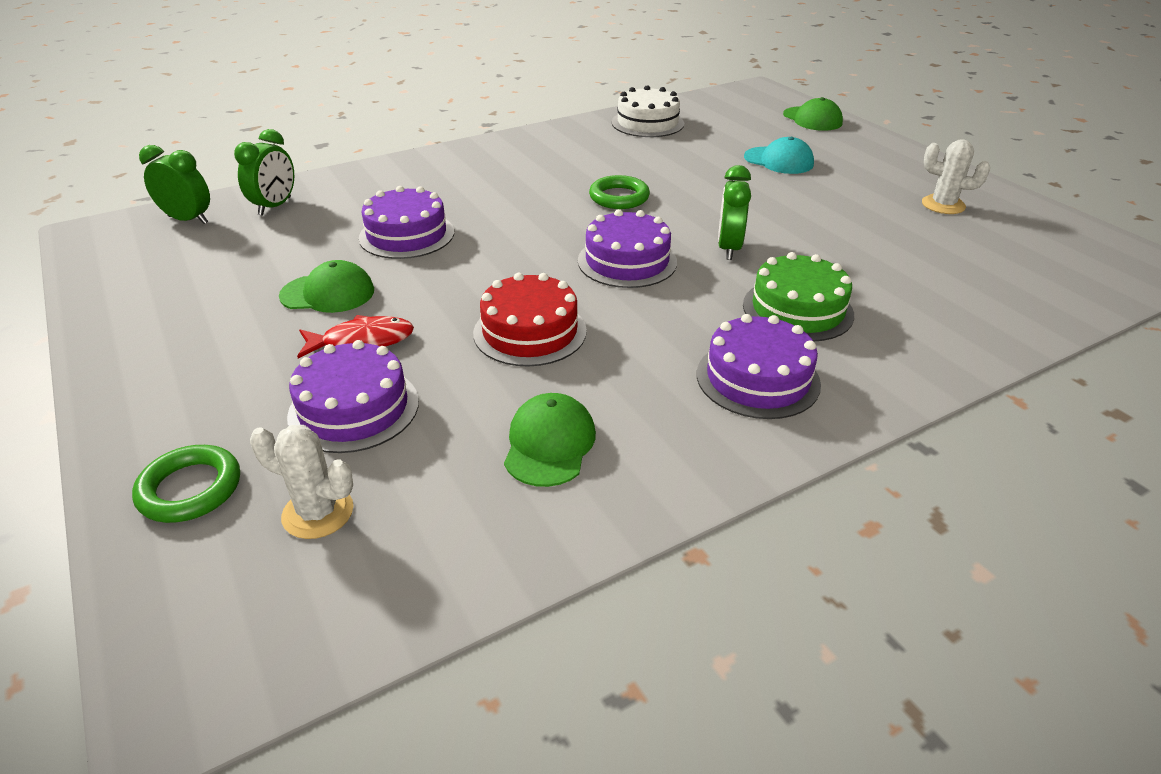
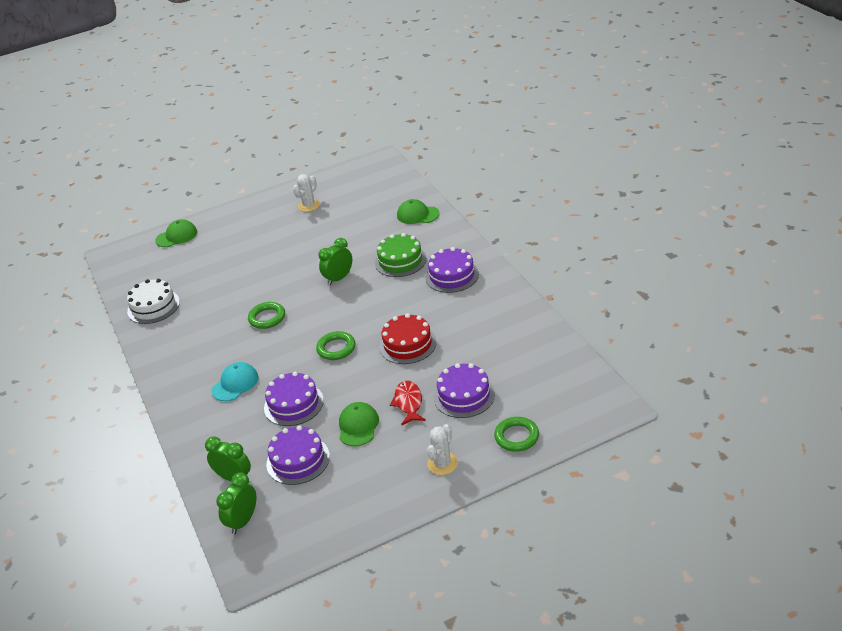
camera: 80 degrees left, 0 degrees up
(318, 513) = (531, 394): white cactus -> white cactus (442, 463)
(533, 260) = (336, 348): none -> green ring
(549, 444) = (491, 333): green cap -> green cap (417, 215)
(627, 261) = (345, 314): purple cake -> purple cake (298, 460)
(729, 248) = (339, 278): green clock -> green clock turned 120 degrees clockwise
(778, 161) = (236, 254): turquoise cap -> turquoise cap (235, 384)

